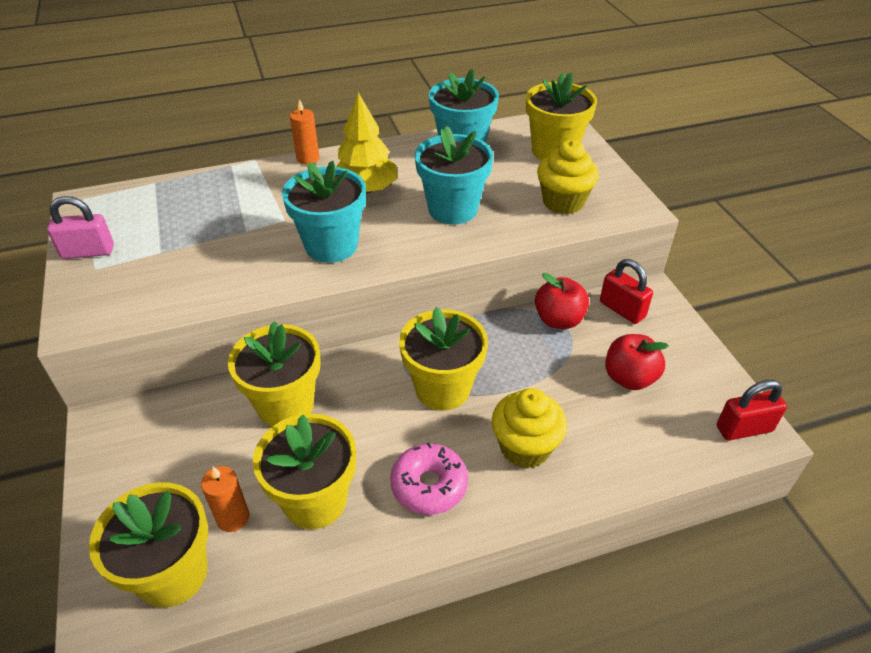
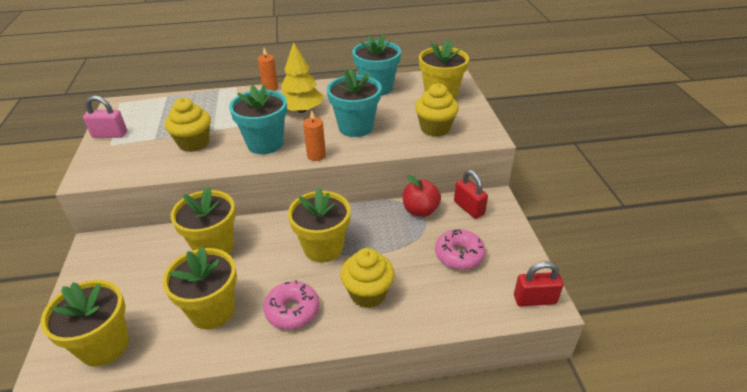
camera: 10 degrees right, 5 degrees down
(224, 254) = (194, 143): none -> yellow cupcake
(233, 518) = (155, 315): orange candle -> orange candle (316, 155)
(629, 378) = (459, 255): red apple -> pink donut

